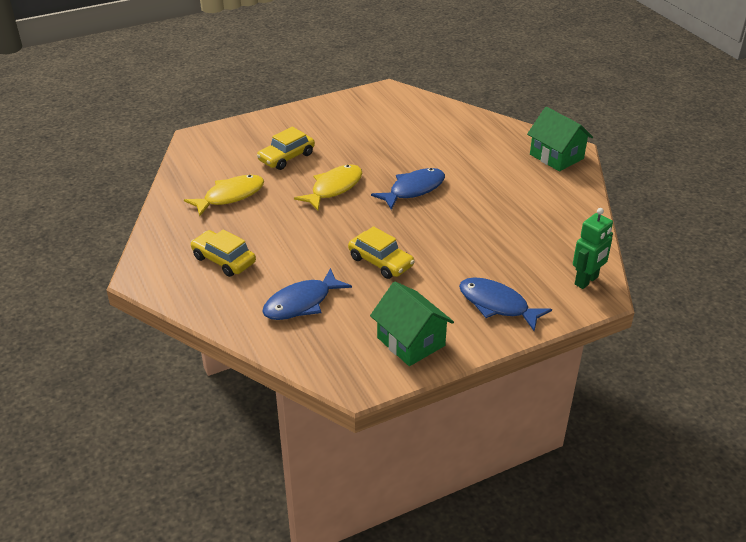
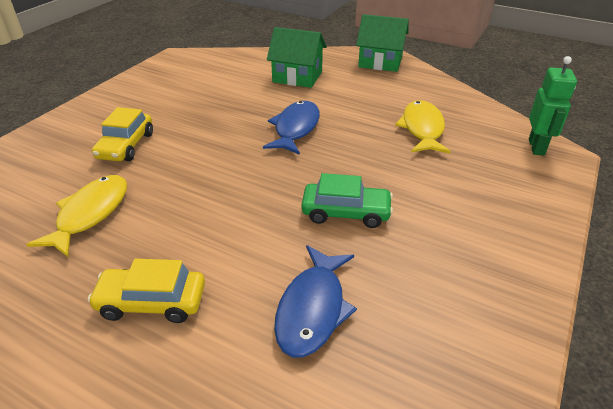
camera: 35 degrees left, 0 degrees up
(334, 188) = (212, 157): yellow fish -> yellow fish (422, 129)
(381, 262) = (346, 212): yellow car -> green car
(411, 341) = (484, 290): green house -> green house (297, 77)
(497, 305) = (504, 204): blue fish -> none

